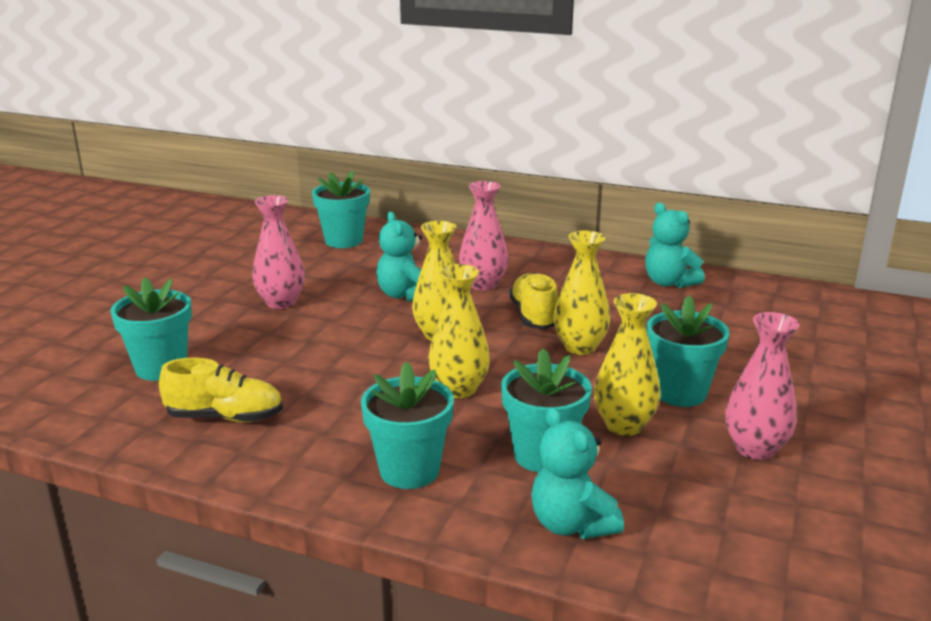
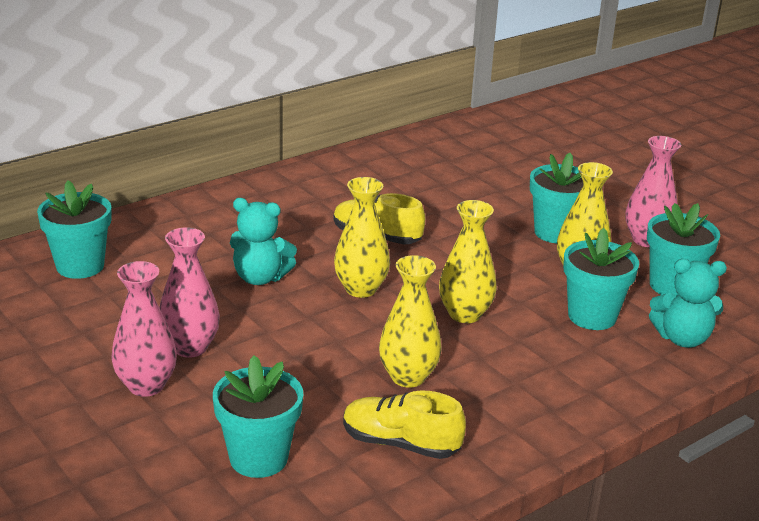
camera: 60 degrees left, 5 degrees up
(225, 417) = (400, 443): yellow shoe -> yellow shoe turned 105 degrees counterclockwise
(409, 470) = (567, 378): turquoise flower pot -> turquoise flower pot (672, 285)
(483, 284) = (287, 234): pink vase -> pink vase (146, 385)
(580, 347) = (450, 239): yellow vase -> yellow vase (408, 377)
(669, 282) = (385, 161): turquoise teddy bear -> none

